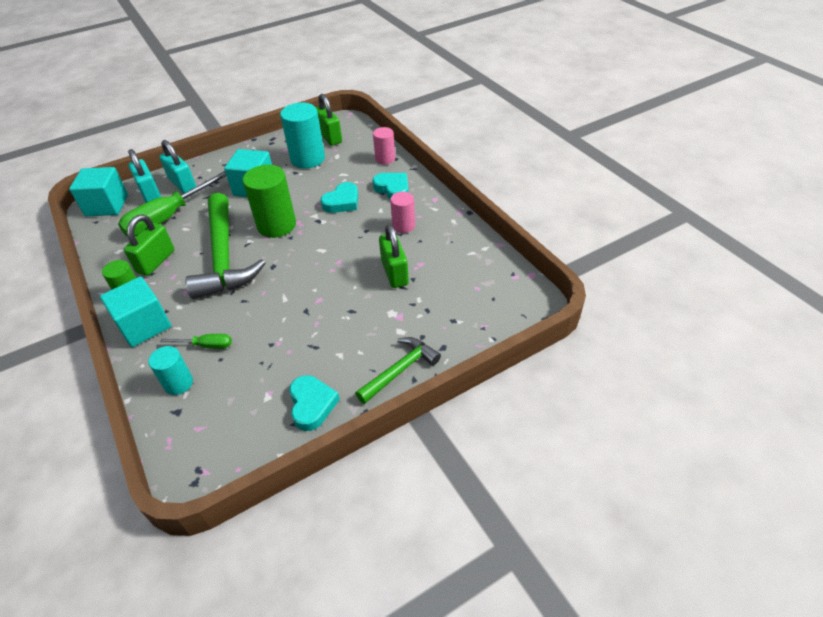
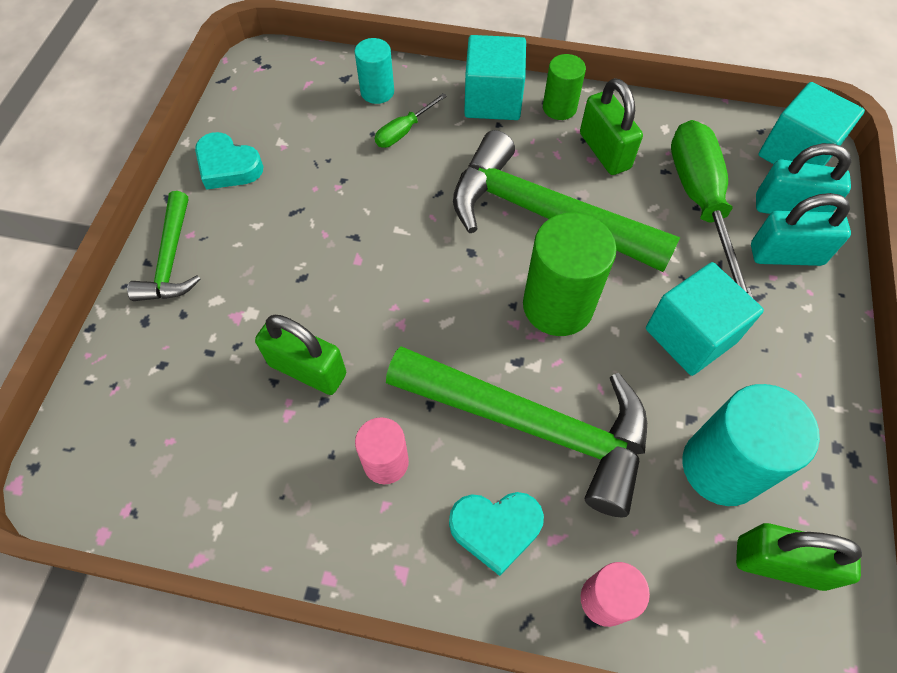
camera: 130 degrees right, 15 degrees up
(342, 202) = (533, 425): turquoise heart -> green hammer

